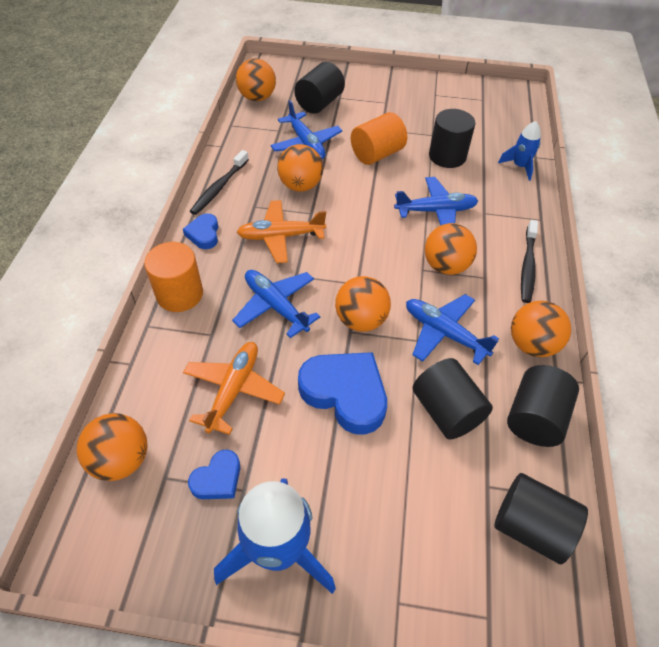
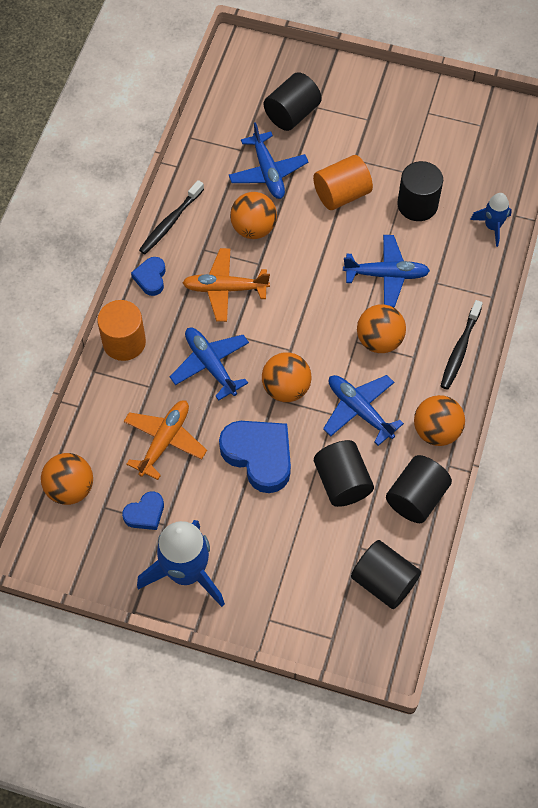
camera: 10 degrees right, 10 degrees up
(257, 98) = (223, 99): orange ball -> none

